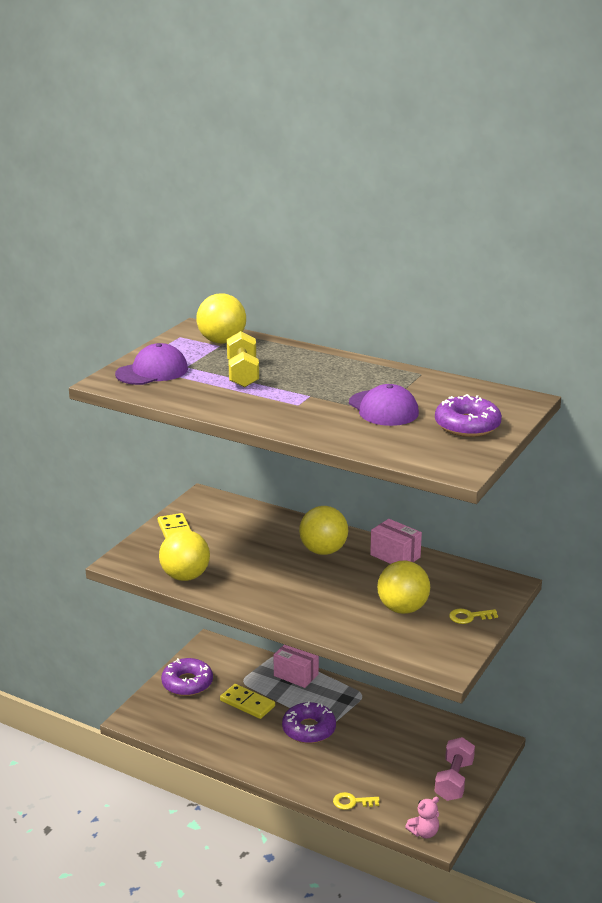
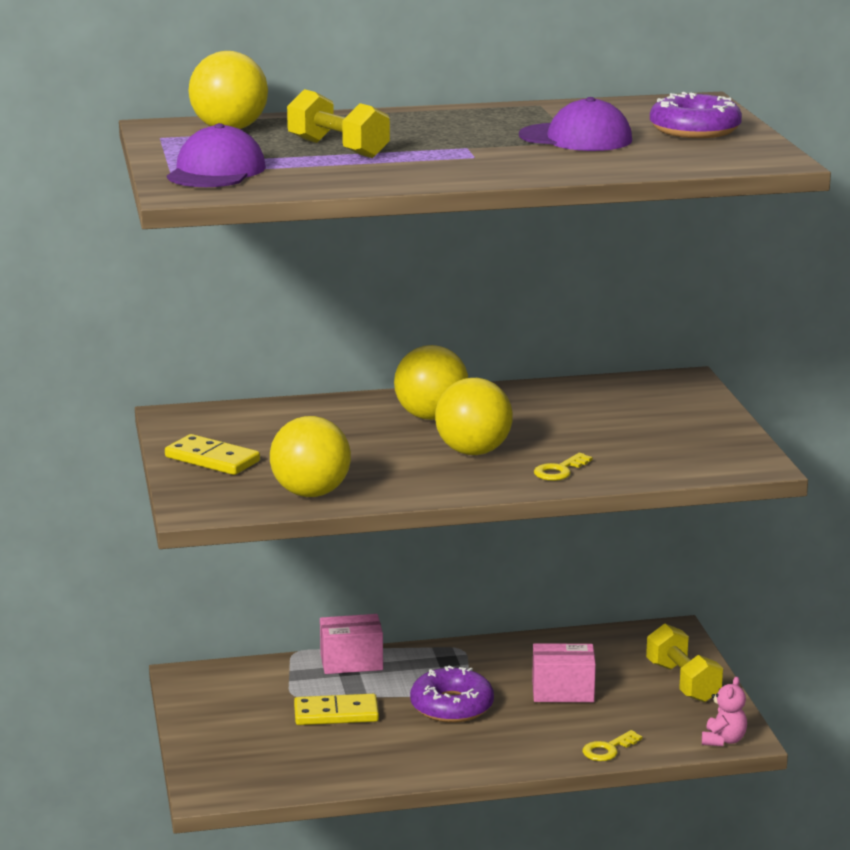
camera: 40 degrees left, 5 degrees down
(187, 683) = (223, 726): purple donut -> none
(395, 556) = (521, 395): pink box -> pink box (563, 691)
(402, 609) = (618, 435): yellow ball -> yellow ball (473, 452)
(454, 780) = (683, 682): pink dumbbell -> yellow dumbbell
(469, 617) = (698, 418): yellow key -> yellow key (559, 470)

